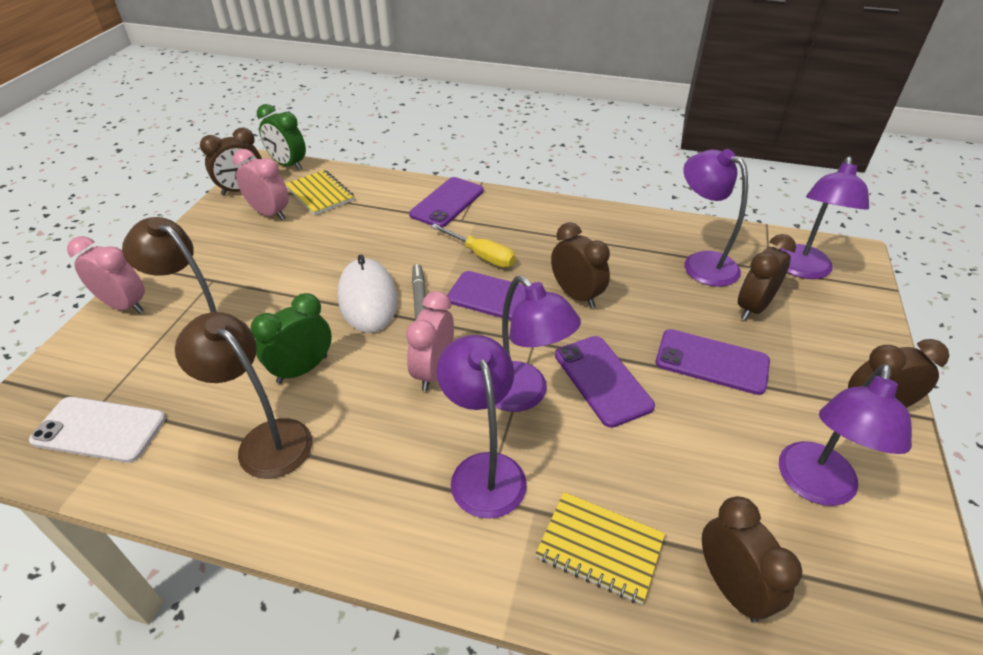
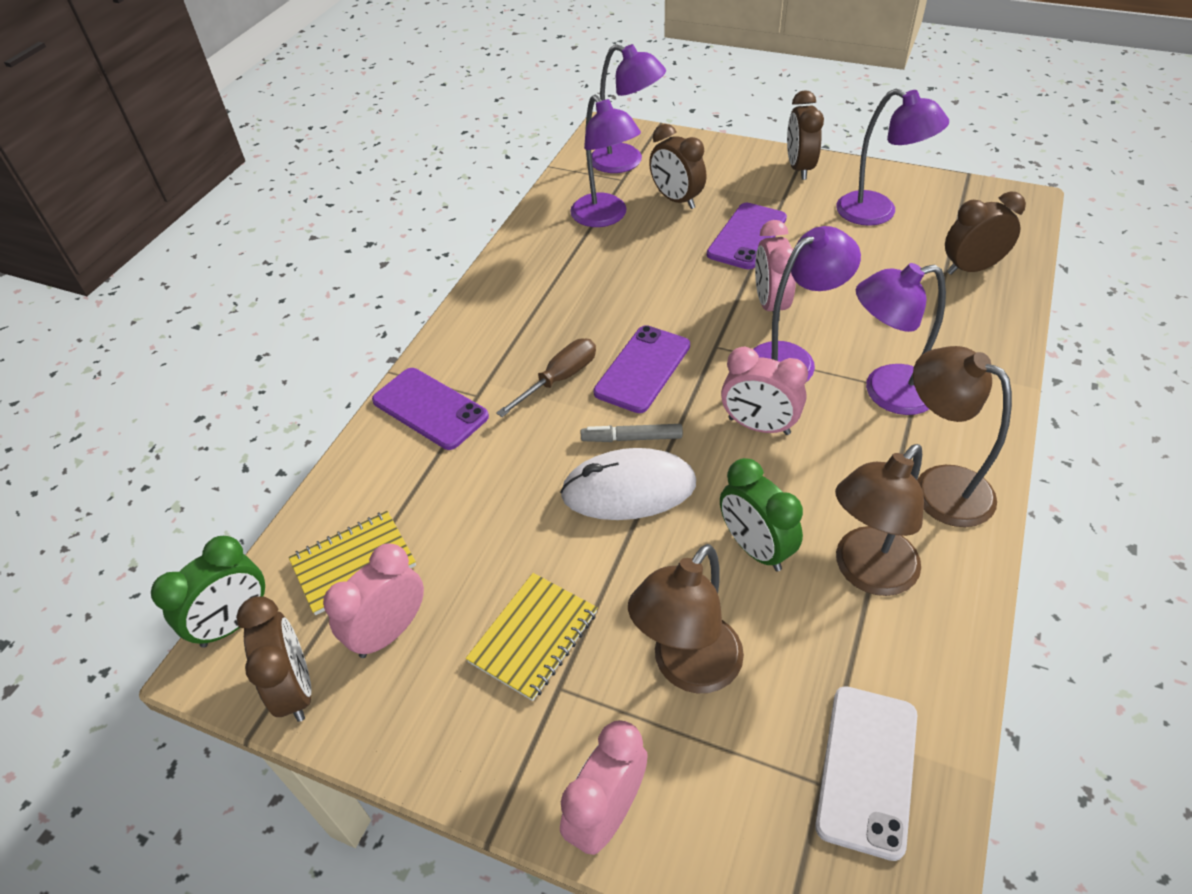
camera: 80 degrees left, 5 degrees up
(355, 504) = (938, 486): none -> brown lamp
(481, 256) = (559, 379): yellow screwdriver -> brown screwdriver
(576, 295) = (645, 308): brown clock -> none
(599, 548) = (952, 328): yellow notebook -> yellow notebook (534, 637)
(602, 380) = (770, 305): purple phone -> pink clock
(701, 263) = (605, 217): purple lamp -> purple lamp turned 90 degrees counterclockwise

